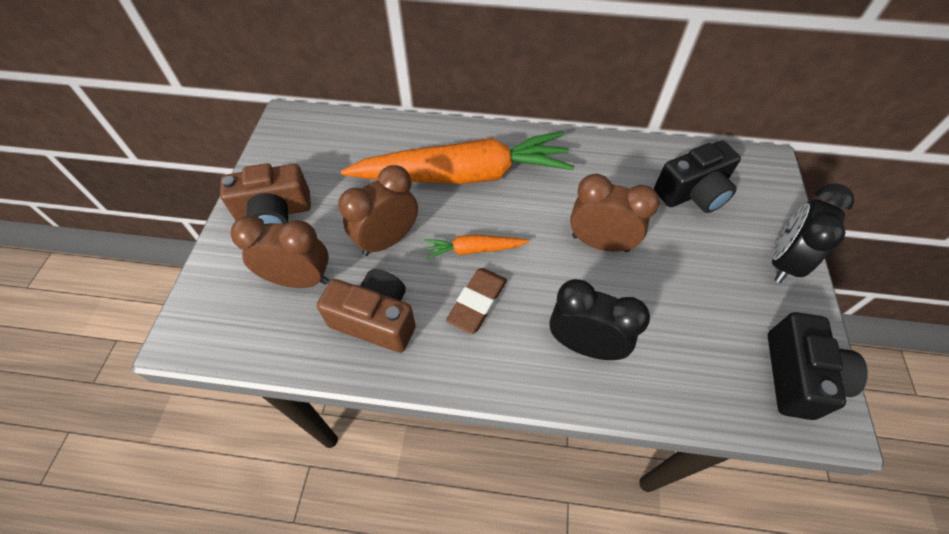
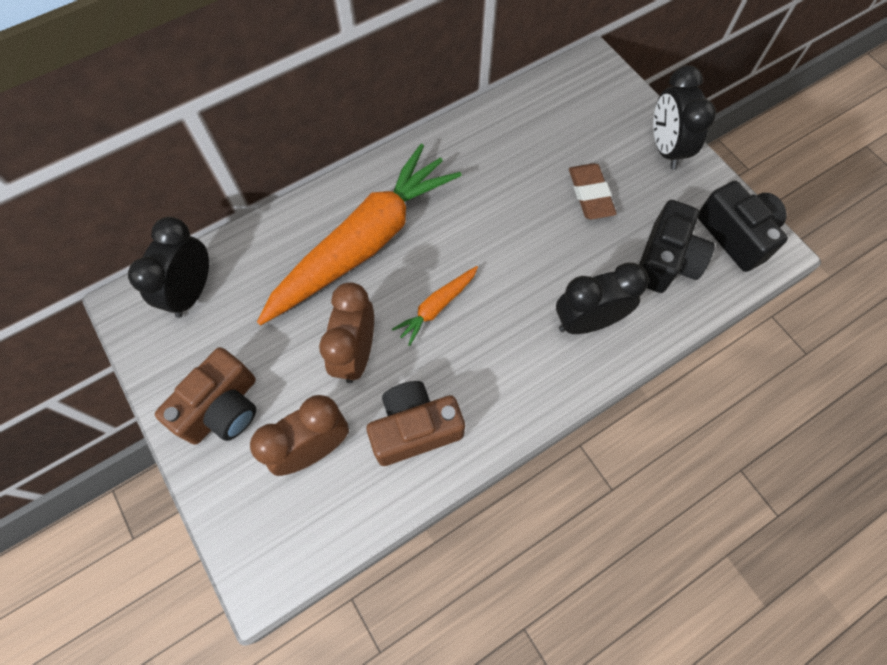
camera: 40 degrees left, 10 degrees up
(329, 134) = (192, 292): none -> black clock
(477, 302) = (481, 350): brown eraser -> brown eraser (590, 194)
(600, 243) = (529, 227): brown clock -> none
(692, 193) = (561, 131): black camera -> black camera (665, 260)

